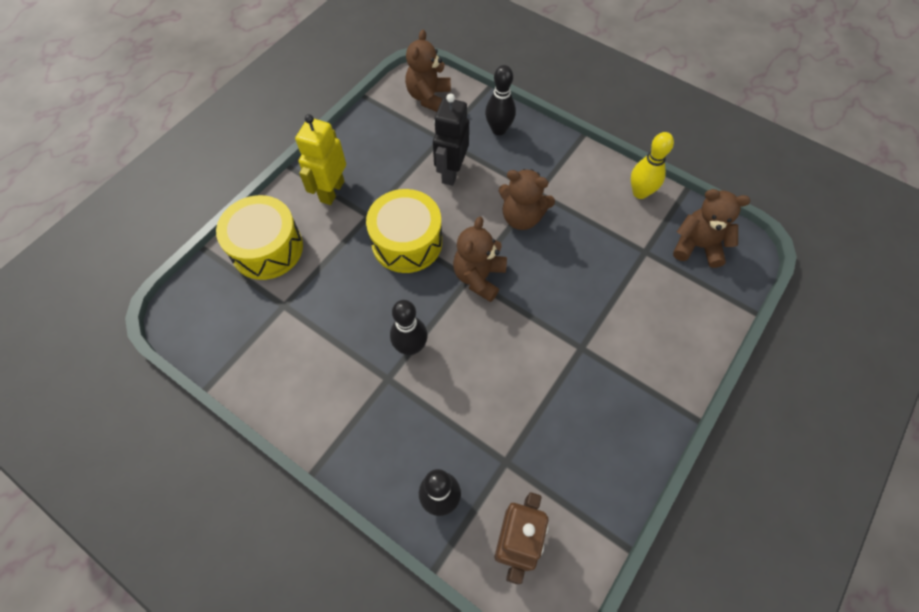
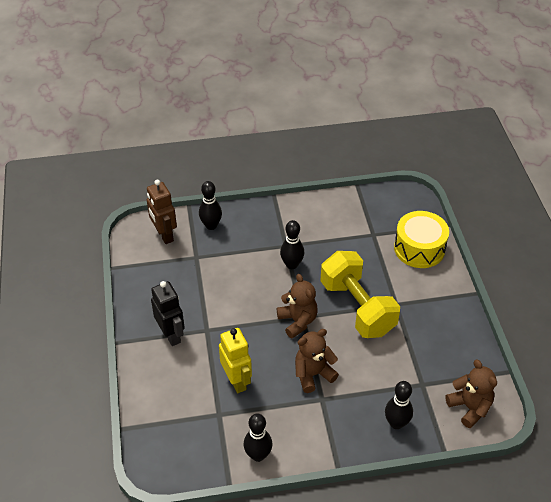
camera: 135 degrees right, 15 degrees down
(331, 191) = (433, 300): yellow robot -> yellow robot (237, 381)
(407, 242) = (357, 307): yellow drum -> yellow dumbbell
(451, 172) = (386, 367): black robot -> black robot (171, 335)
(640, 192) = (258, 455): yellow bowling pin -> black bowling pin
(697, 246) = (189, 445): brown teddy bear -> none

